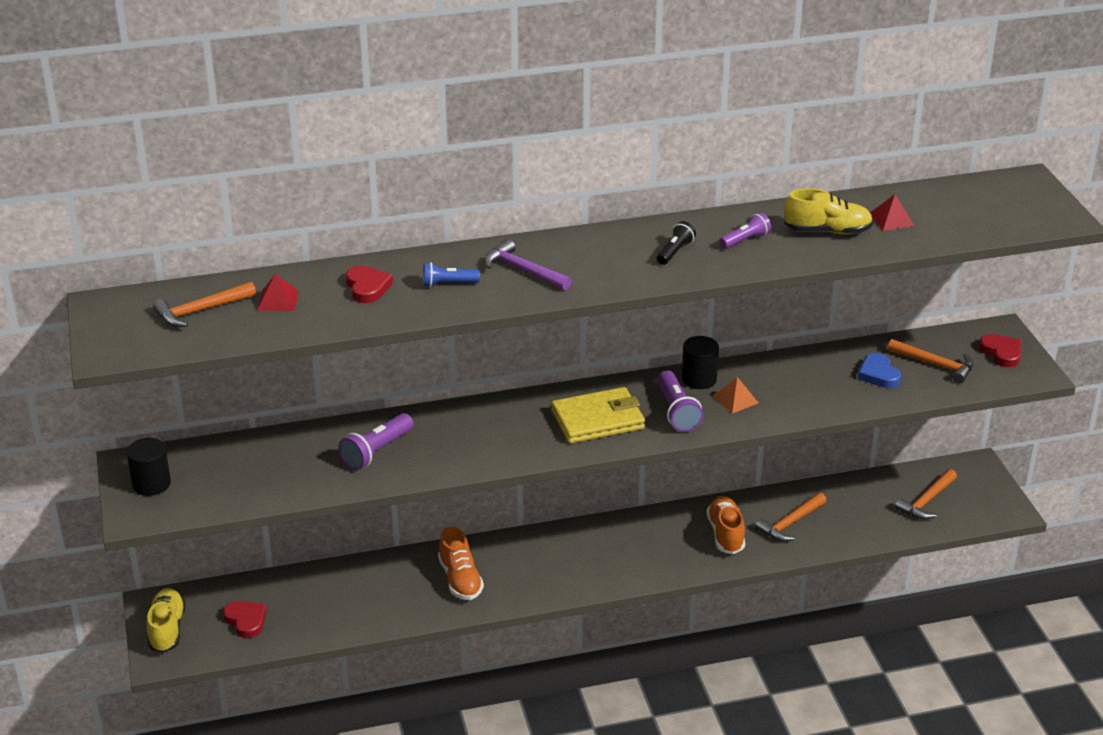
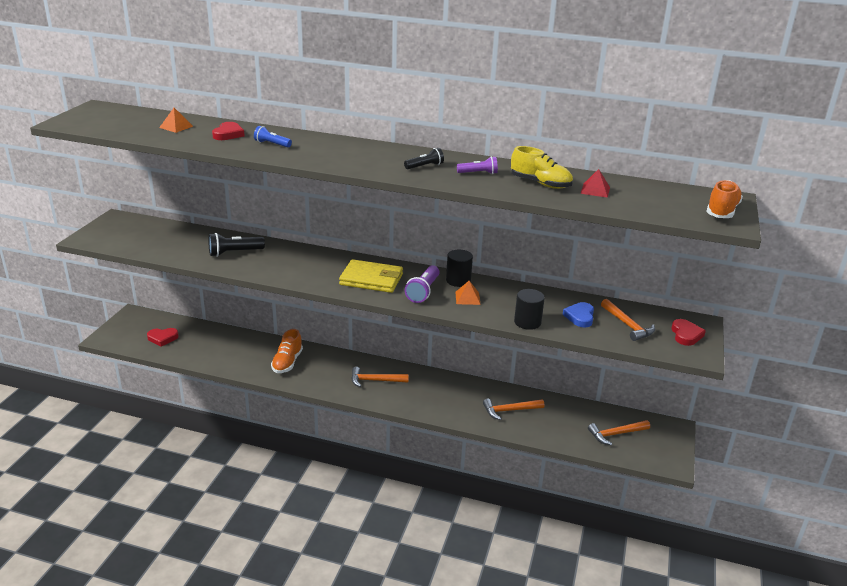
camera: 30 degrees right, 5 degrees down
(151, 484) = (112, 229): black cylinder -> black cylinder (527, 322)
(167, 629) = (124, 327): yellow shoe -> none
(200, 311) = (133, 120): orange hammer -> orange hammer (375, 380)
(246, 621) = (162, 338): red heart -> red heart turned 90 degrees clockwise
(278, 300) = (176, 127): red pyramid -> orange pyramid
(377, 451) = (234, 253): purple flashlight -> black flashlight
(523, 270) = (322, 150): purple hammer -> none
(725, 534) = (462, 400): orange shoe -> orange shoe (722, 211)

